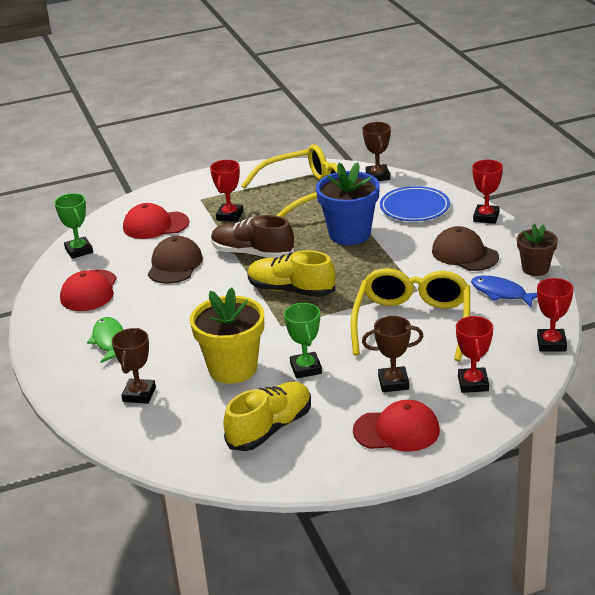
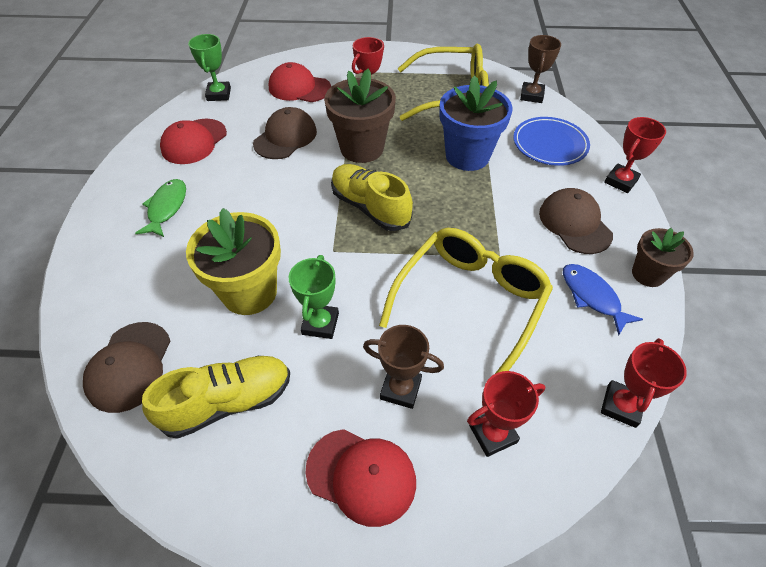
camera: 20 degrees right, 20 degrees up
(139, 394) = (141, 290): brown trophy -> none
(173, 436) = (129, 366): none -> brown cap
(252, 253) = (362, 148): brown shoe -> brown flower pot
(473, 383) = (492, 433): red trophy -> red trophy turned 45 degrees clockwise

